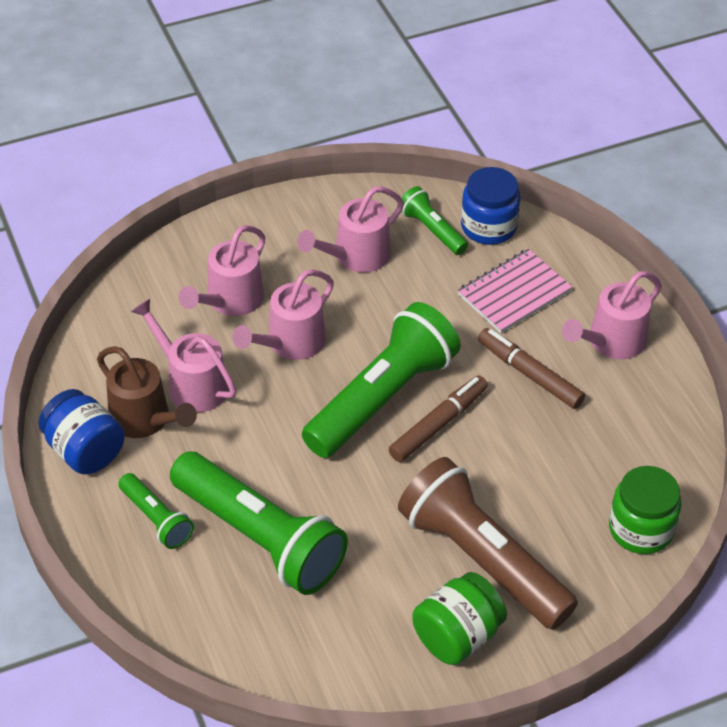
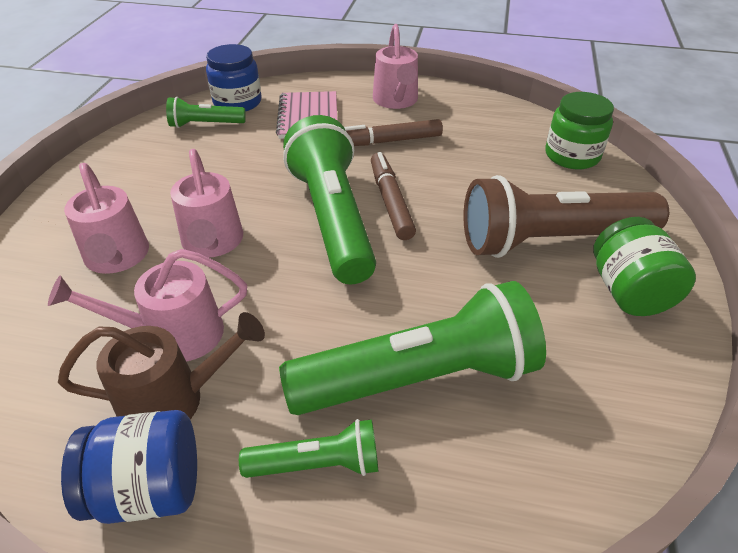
camera: 55 degrees left, 5 degrees down
(355, 257) = (176, 168): pink watering can -> none

